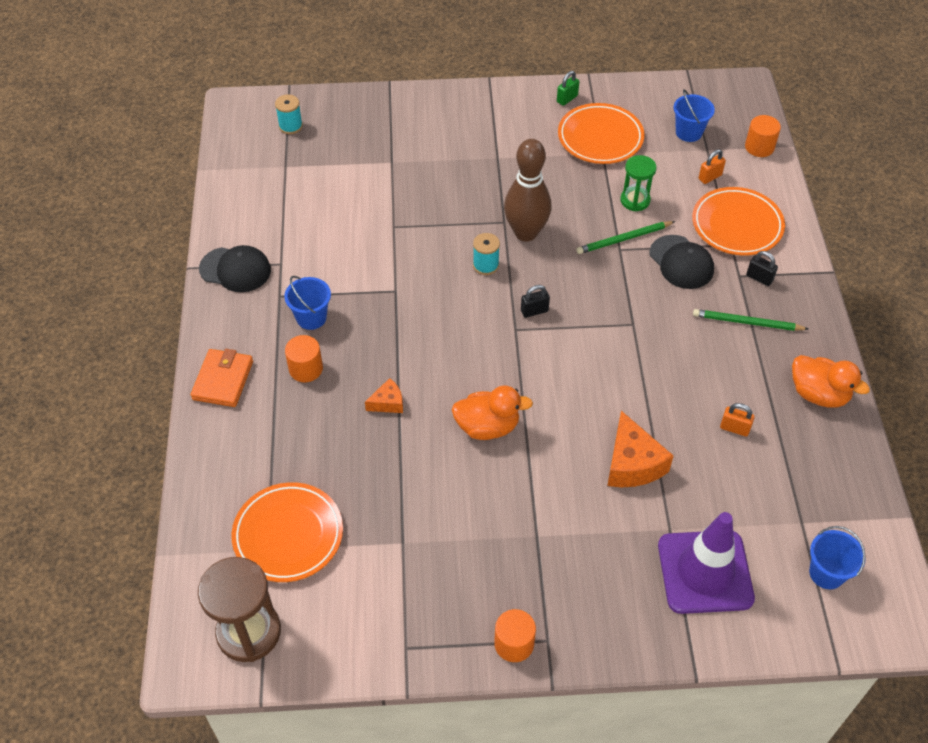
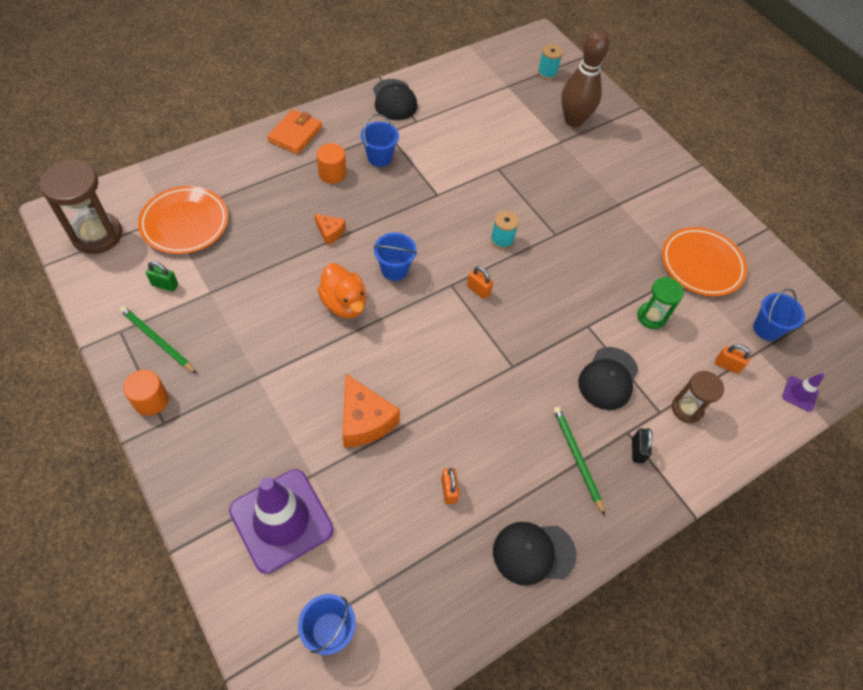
camera: 55 degrees right, 5 degrees up
(223, 380) = (295, 134): orange wallet -> orange wallet turned 45 degrees counterclockwise
(470, 367) = (394, 269): none -> blue bucket
(526, 233) = (555, 253): brown bowling pin -> brown bowling pin (573, 120)
(534, 311) = (478, 290): black padlock -> orange padlock
(567, 99) = (724, 224): green padlock -> green padlock (165, 285)
(623, 239) = (601, 324): green pencil -> green pencil (157, 340)
(632, 464) = (364, 420): orange cheese -> orange cheese turned 75 degrees counterclockwise
(737, 225) = (687, 408): orange plate -> brown hourglass
(759, 147) = (800, 394): orange cylinder -> purple traffic cone
(818, 394) = (533, 553): orange duck -> black cap

